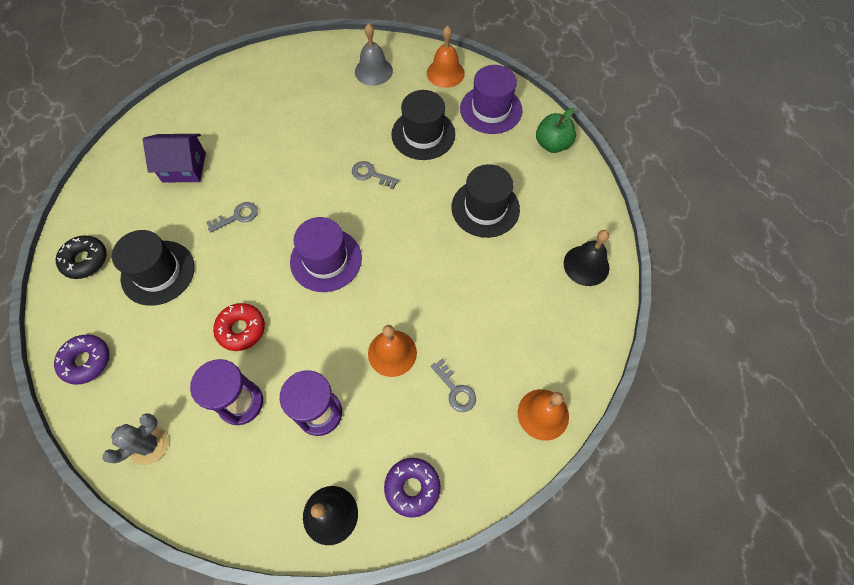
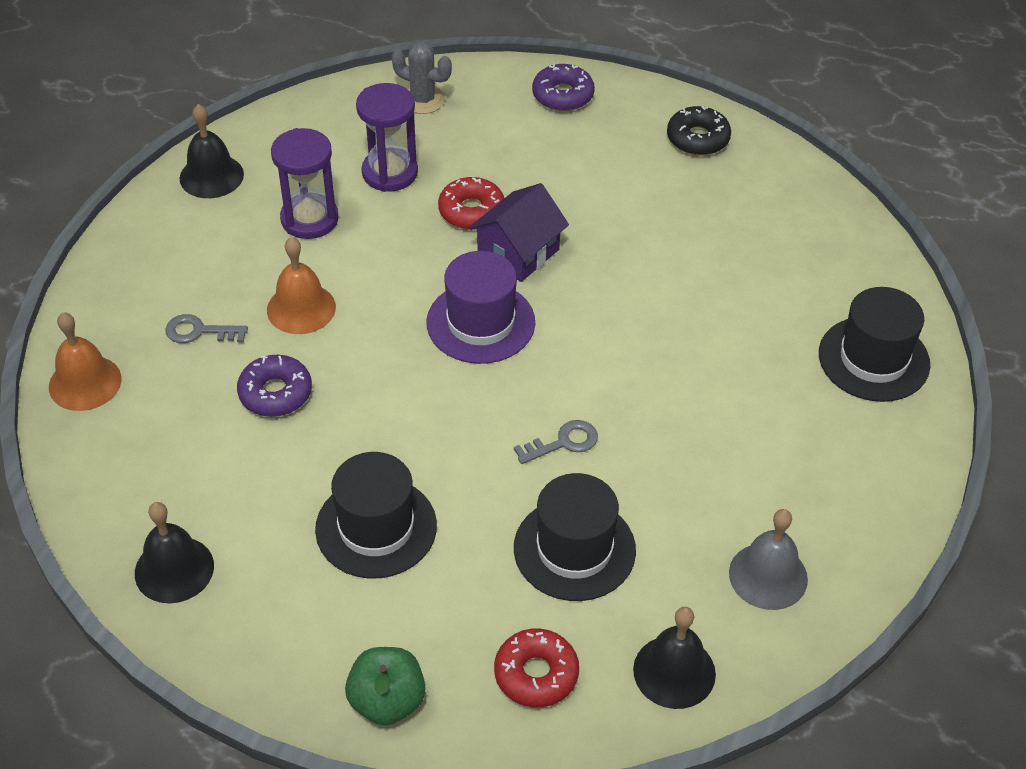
camera: 130 degrees right, 15 degrees down
(149, 445) = (423, 99): grey cactus -> grey cactus turned 60 degrees counterclockwise
(158, 272) = (619, 183): black hat -> black hat (873, 359)
(184, 167) = (765, 271): purple house -> purple house (518, 252)
(237, 216) = (632, 280): grey key -> none
(412, 487) = (159, 240): purple donut -> purple donut (275, 393)
(445, 73) = (674, 671): orange bell -> black bell
(491, 109) = (536, 674): purple hat -> red donut

